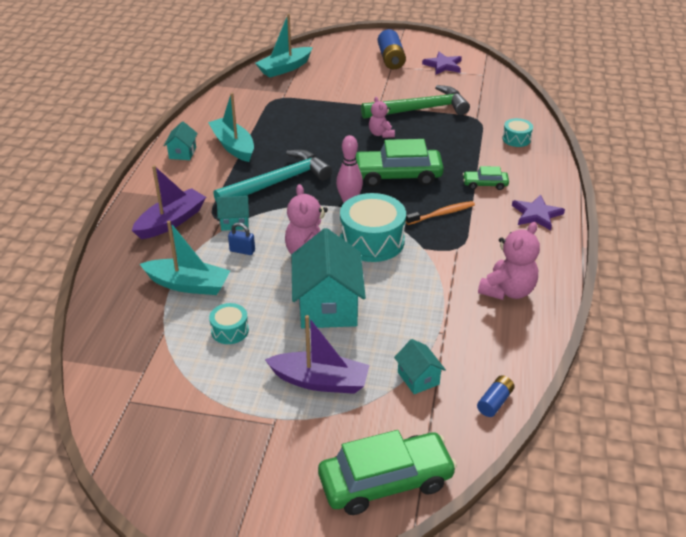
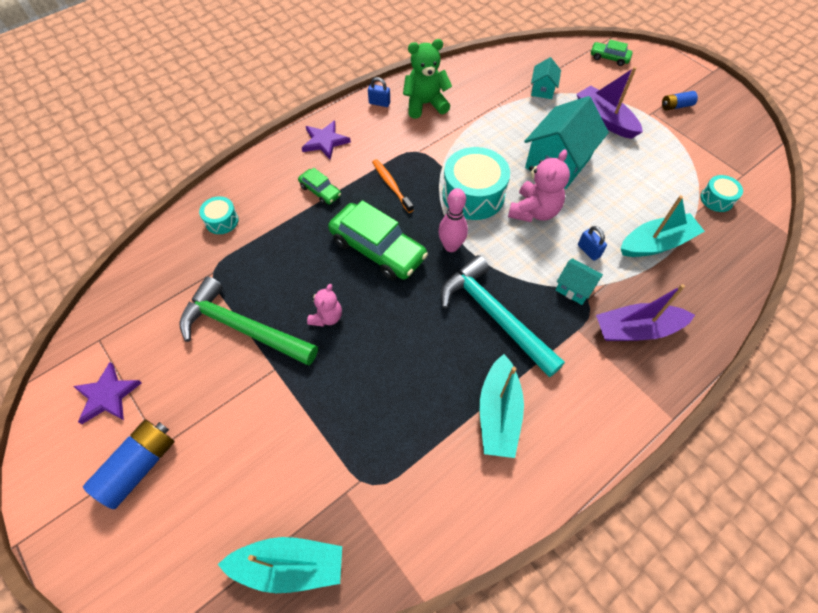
camera: 140 degrees left, 20 degrees up
(182, 153) = (566, 444): turquoise house -> none
(188, 285) = (656, 243): turquoise boat -> turquoise boat turned 105 degrees clockwise
(230, 330) = (644, 185): turquoise drum -> turquoise drum (716, 199)
(278, 182) = (494, 315): turquoise hammer -> turquoise hammer turned 45 degrees clockwise
(386, 481) = (609, 58): green car -> green car, size x0.50
(442, 214) = (391, 185): orange toothbrush -> orange toothbrush turned 45 degrees clockwise
(495, 402) = (512, 58): blue battery -> blue battery (676, 106)
(507, 291) = (425, 104): pink teddy bear -> green teddy bear
(546, 268) = (379, 103): none -> blue padlock

